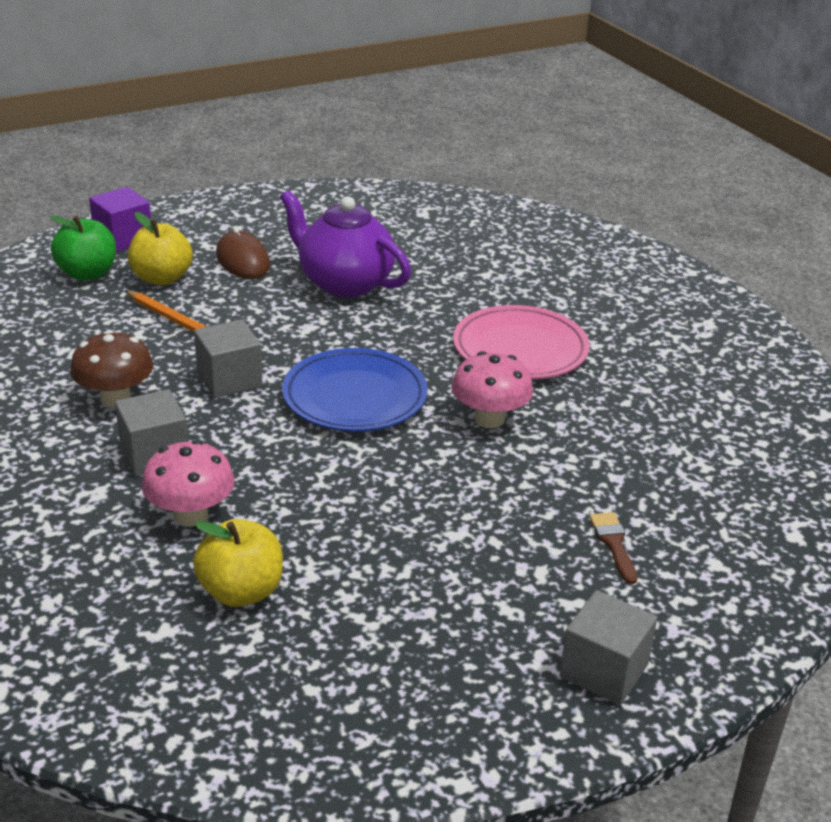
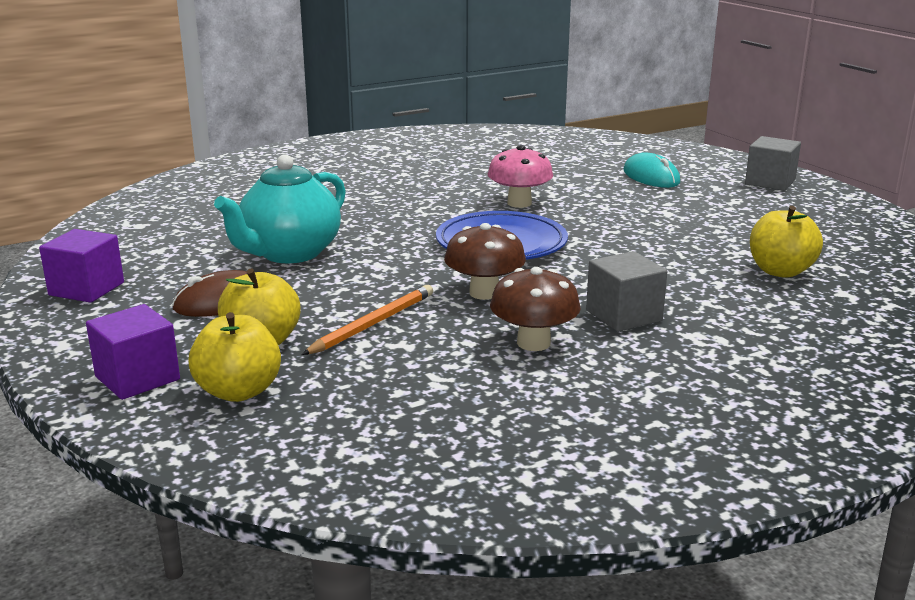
camera: 90 degrees left, 10 degrees down
(87, 274) = (239, 391): green apple -> yellow apple
(191, 515) = (702, 294): pink mushroom -> none
(229, 380) = (484, 293): grey cube -> brown mushroom
(281, 207) = (86, 289): none -> purple cube
(344, 283) = (289, 253): purple teapot -> turquoise teapot
(520, 350) = (414, 193): pink plate -> none
(613, 543) = (651, 177): brown brush -> turquoise mouse

